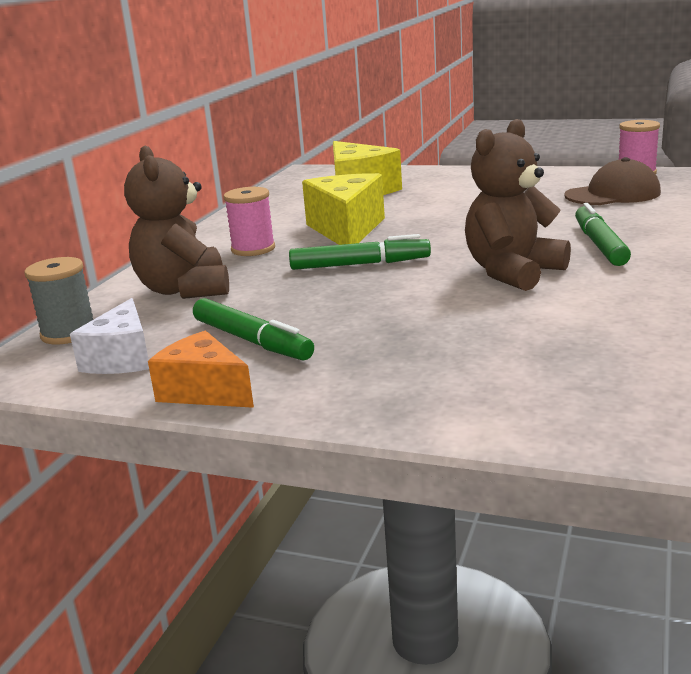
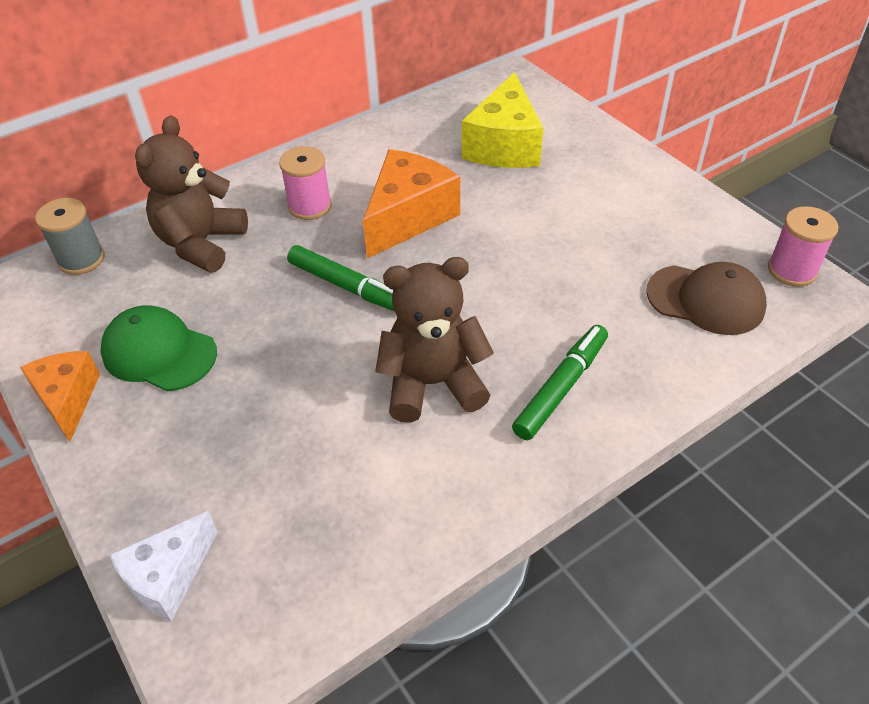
camera: 35 degrees right, 25 degrees up
(122, 358) = (73, 318): white cheese -> white cheese (168, 577)
(251, 341) = (159, 352): green marker -> green cap
(346, 229) = (408, 217): yellow cheese -> orange cheese

